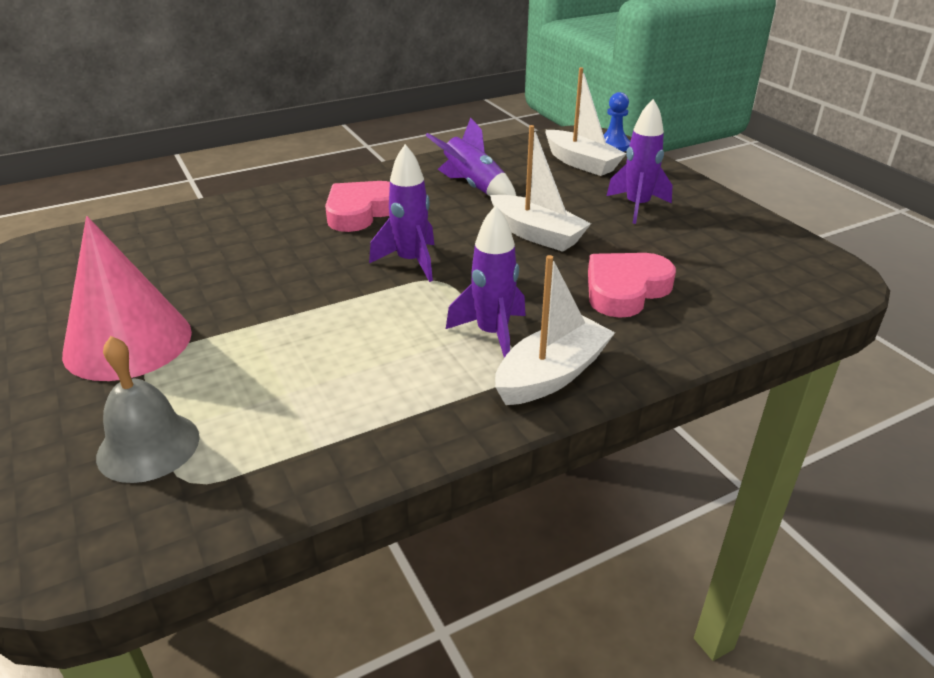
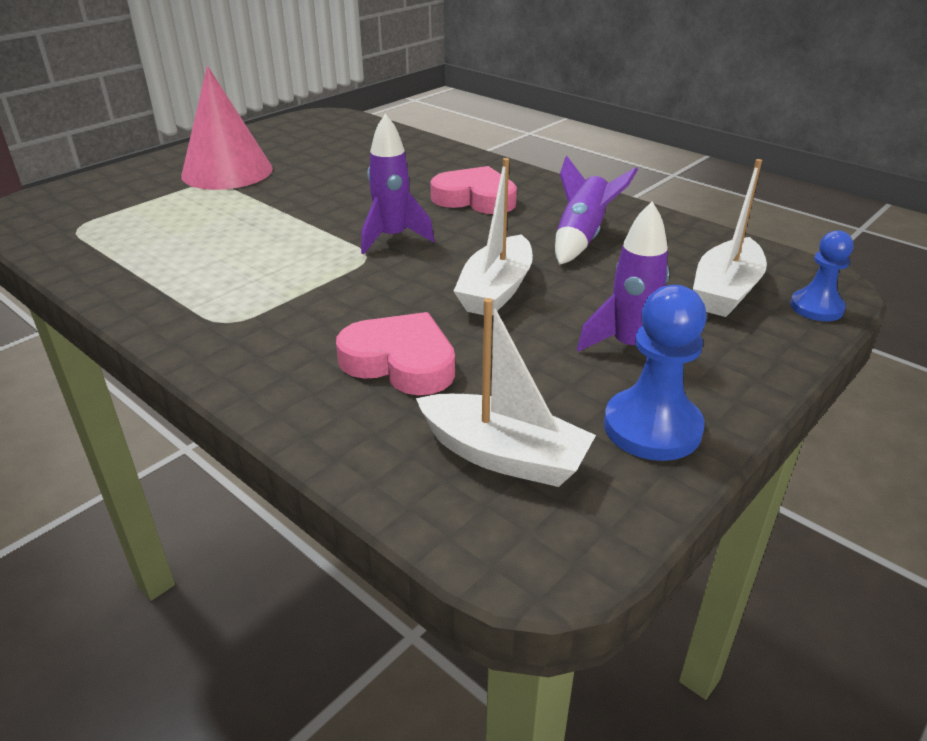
camera: 70 degrees right, 0 degrees up
(148, 446) = (112, 207): grey bell -> none
(492, 334) = (279, 298): purple rocket -> none
(552, 375) = (219, 338): white boat -> white boat (504, 455)
(726, 221) = (652, 427): none -> blue pawn

